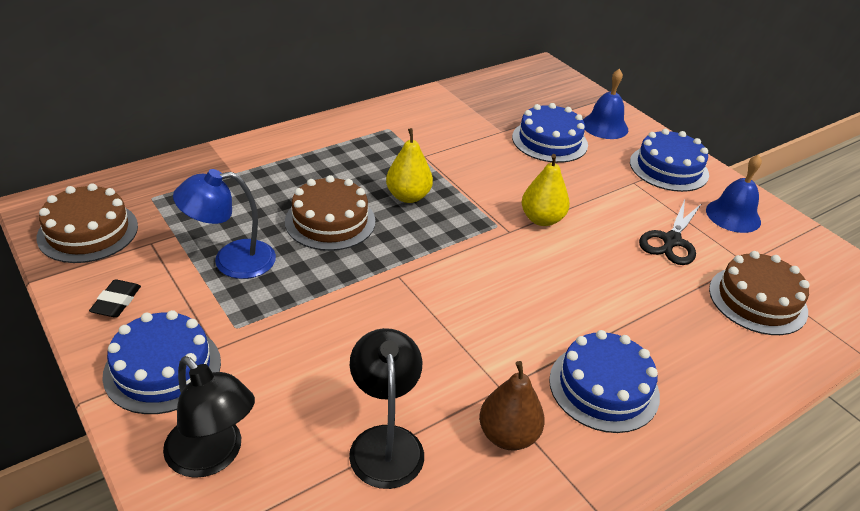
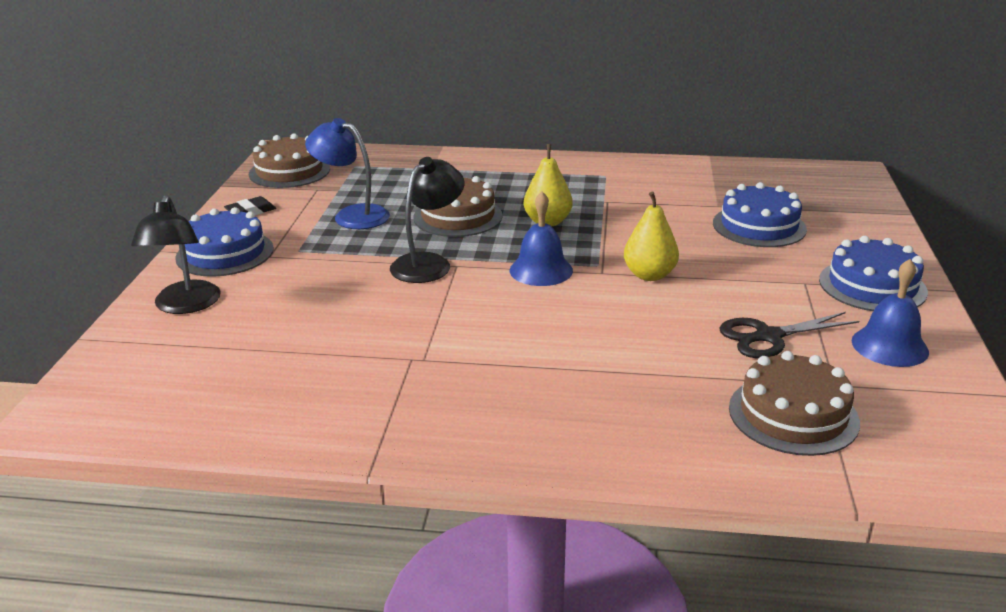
camera: 45 degrees right, 10 degrees down
(385, 442) = (292, 348): black lamp -> black lamp (428, 263)
(508, 435) = (382, 386): brown pear -> none
(604, 126) = (848, 233): blue bell -> blue bell (541, 270)
(604, 387) = (511, 397): blue cake -> none

